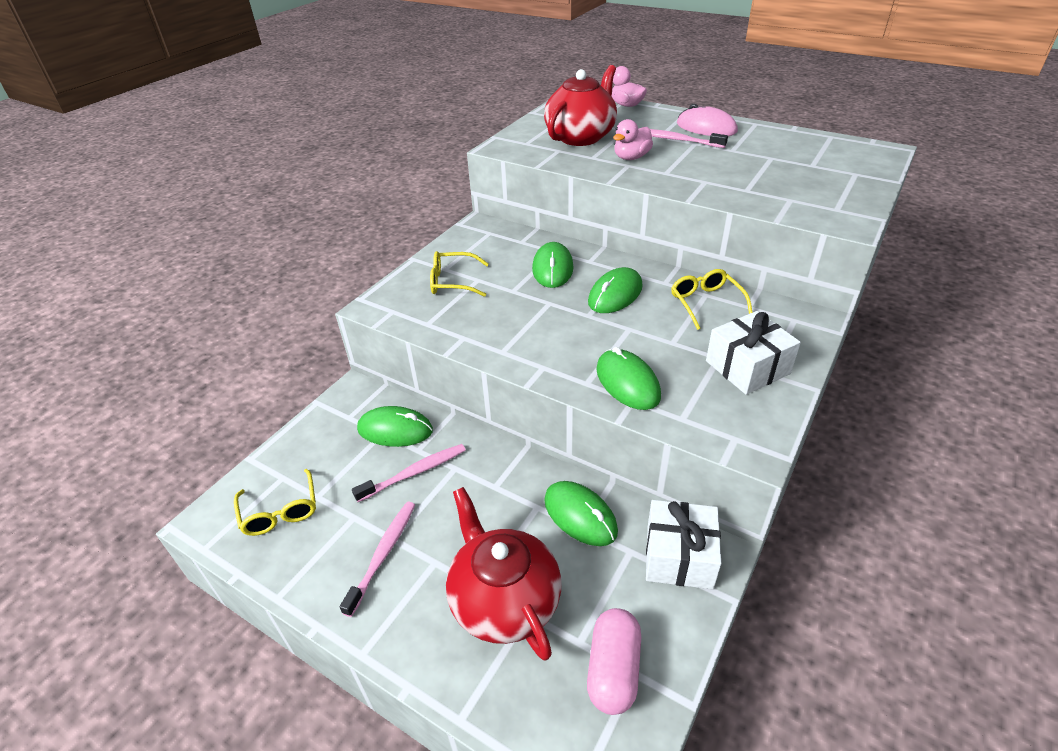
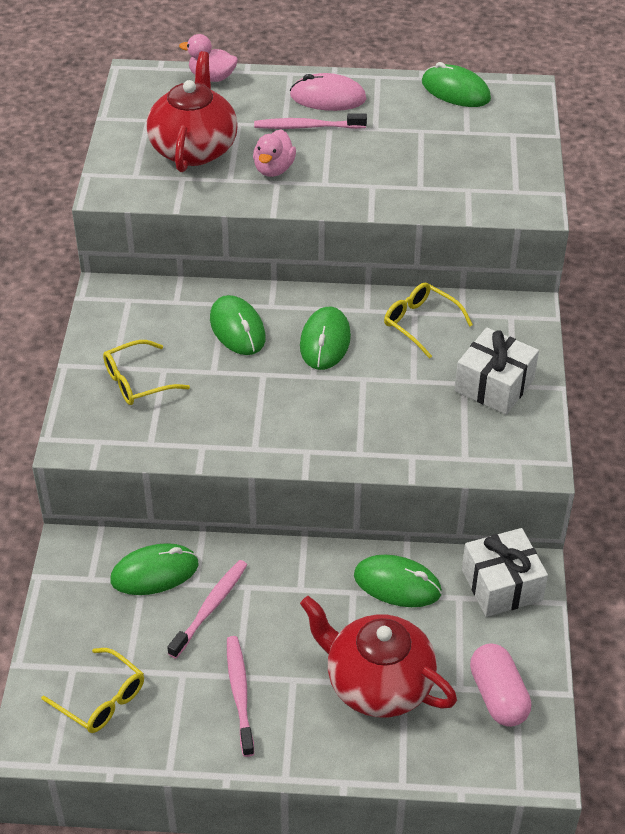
camera: 30 degrees left, 5 degrees up
(627, 382) = (397, 439): green mouse -> green mouse (455, 91)

